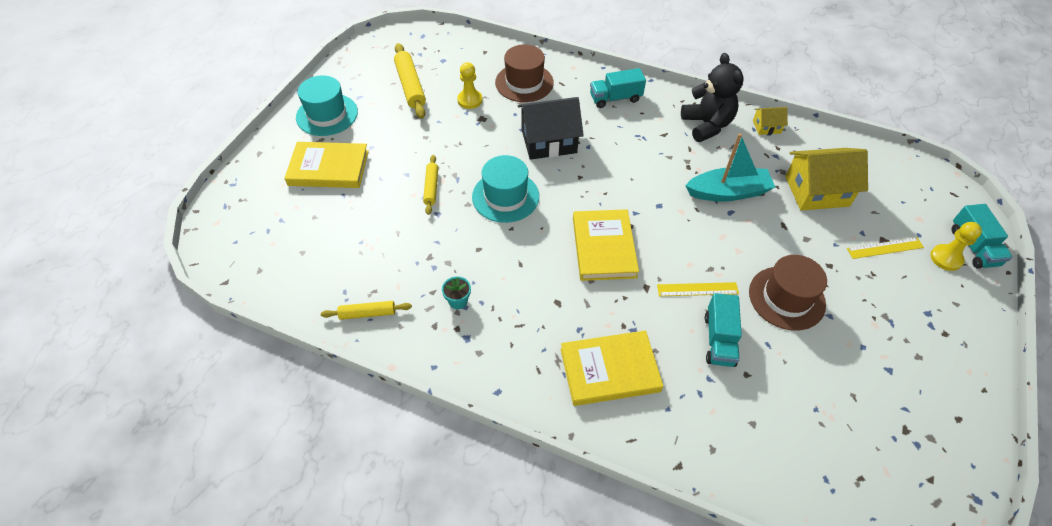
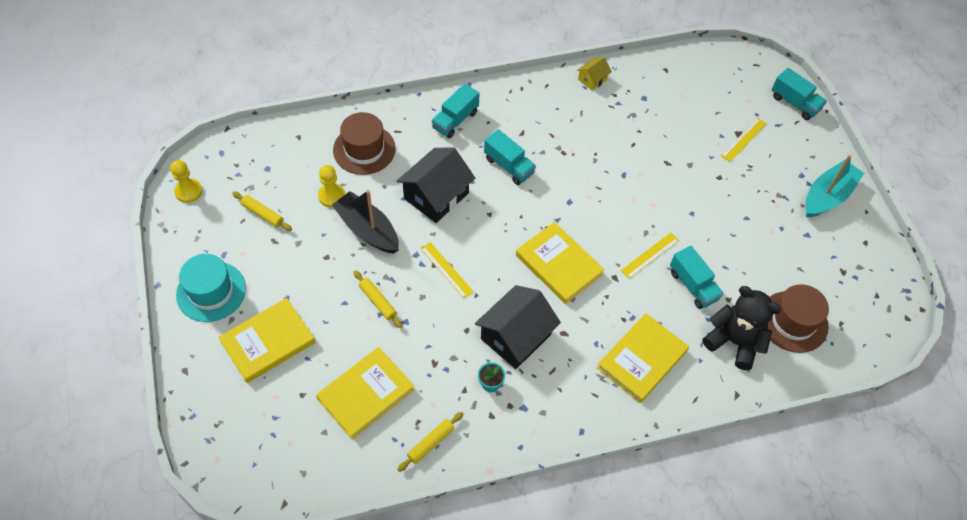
camera: 40 degrees left, 5 degrees up
(357, 245) = (366, 394): none -> yellow book
(410, 86) = (263, 214): yellow rolling pin -> yellow rolling pin, size x0.60
(473, 136) = (367, 230): none -> black boat
(505, 196) = (446, 270): turquoise hat -> yellow ruler
(513, 279) = (515, 336): none -> black house
(629, 152) = (509, 166): none -> turquoise truck
(707, 125) = (547, 104): black teddy bear -> black teddy bear (734, 342)
(728, 192) = (609, 158): turquoise boat -> turquoise boat (827, 196)
(786, 298) = (711, 222): brown hat -> brown hat (793, 321)
(816, 191) = (668, 118): yellow house -> none
(946, 258) = (785, 123): yellow pawn -> yellow pawn (188, 191)

